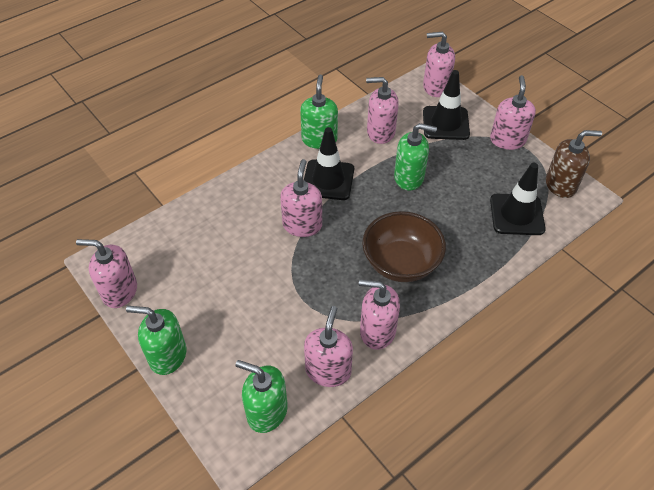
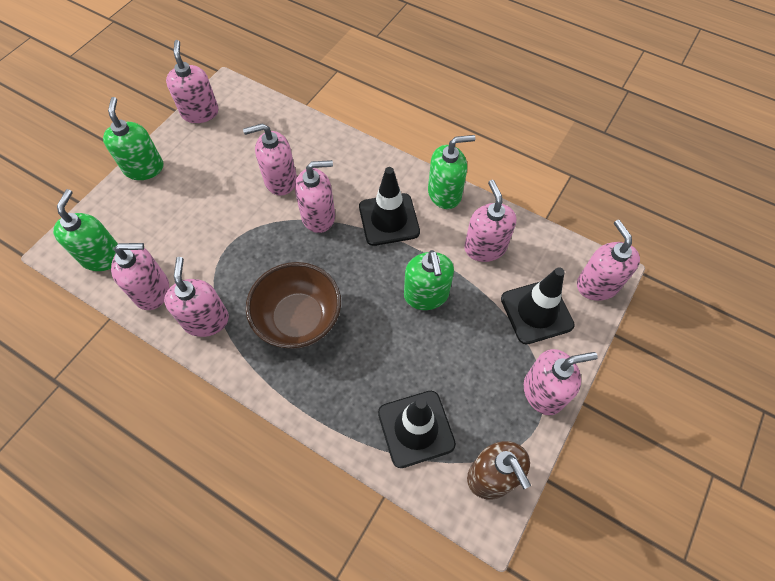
camera: 70 degrees right, 10 degrees up
(247, 243) = (280, 180): none -> pink soap dispenser

